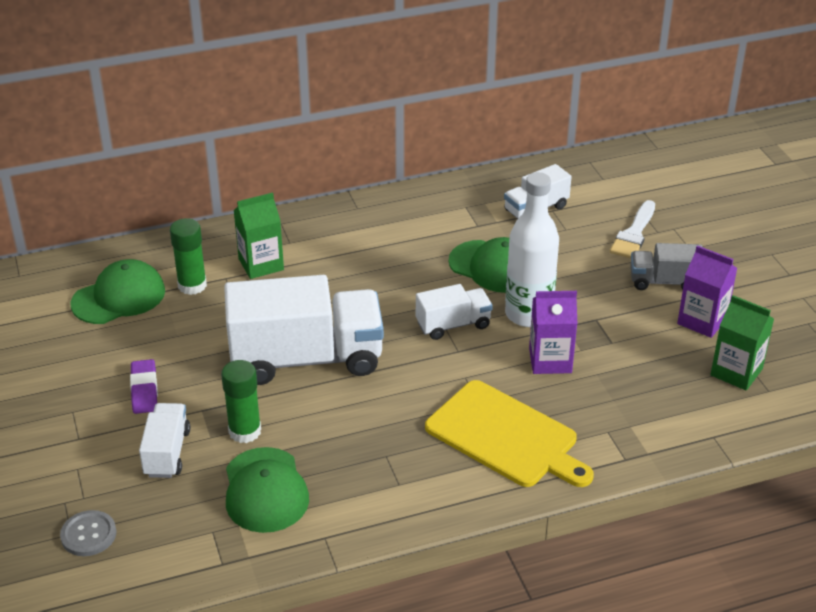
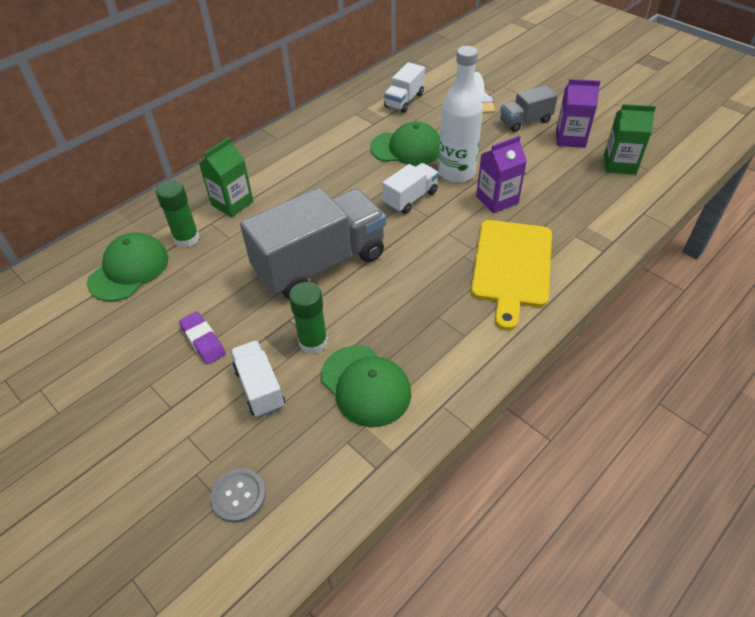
camera: 25 degrees left, 10 degrees up
(306, 359) = (320, 263): white truck -> grey truck
(506, 436) = (511, 266): yellow cutting board -> yellow cutting board turned 90 degrees clockwise

